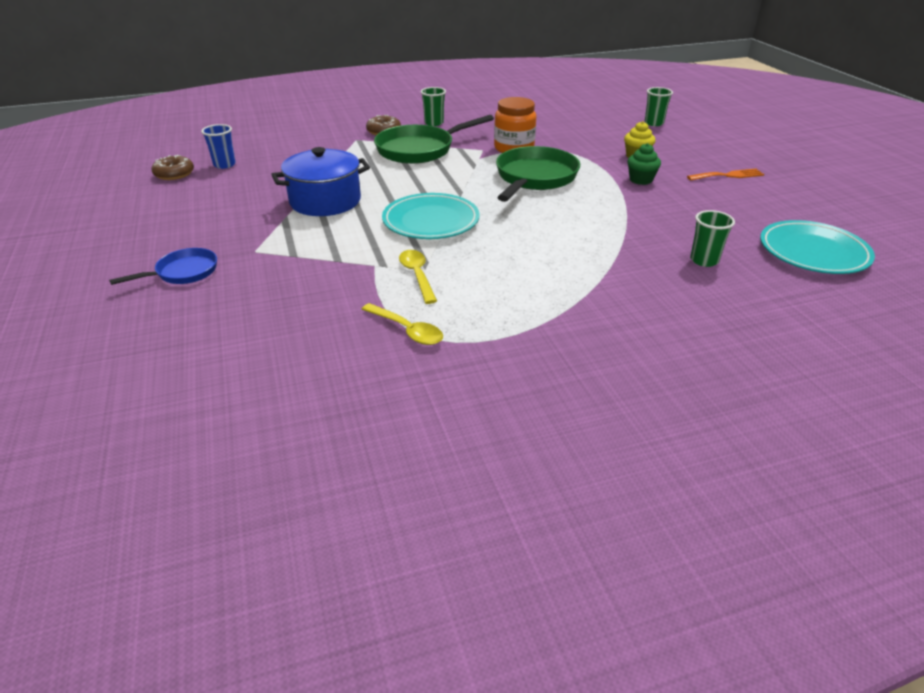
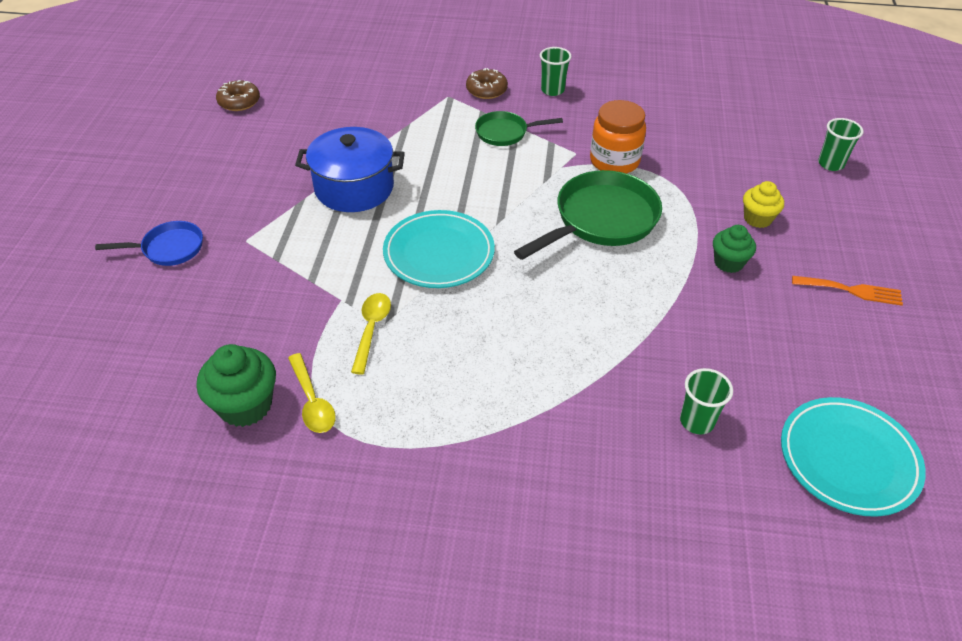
camera: 25 degrees right, 10 degrees up
(224, 164) = (293, 100): blue cup -> none
(348, 350) = (245, 405): none -> green cupcake
(420, 149) = (505, 133): green pan -> green pan, size x0.56

